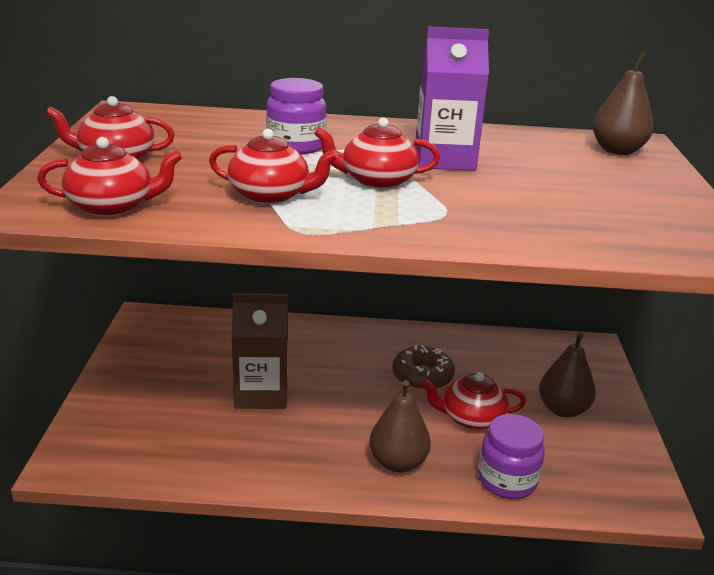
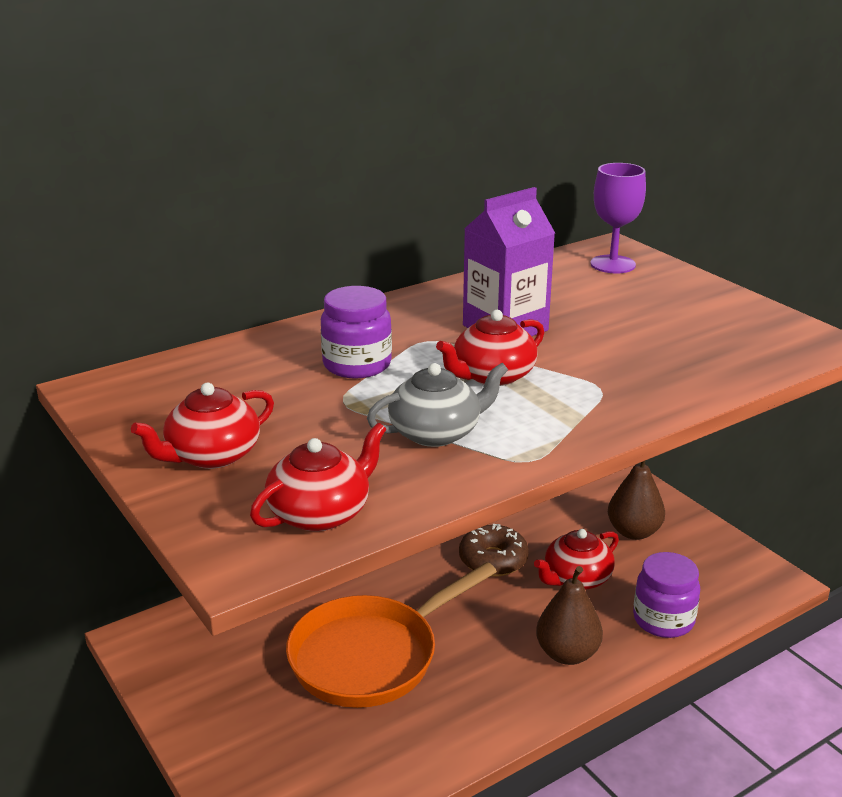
camera: 35 degrees left, 0 degrees up
(261, 393) = (371, 656): brown carton -> orange pan
(271, 195) = (436, 433): red teapot -> grey teapot
(617, 151) = (612, 264): brown pear -> purple goblet

